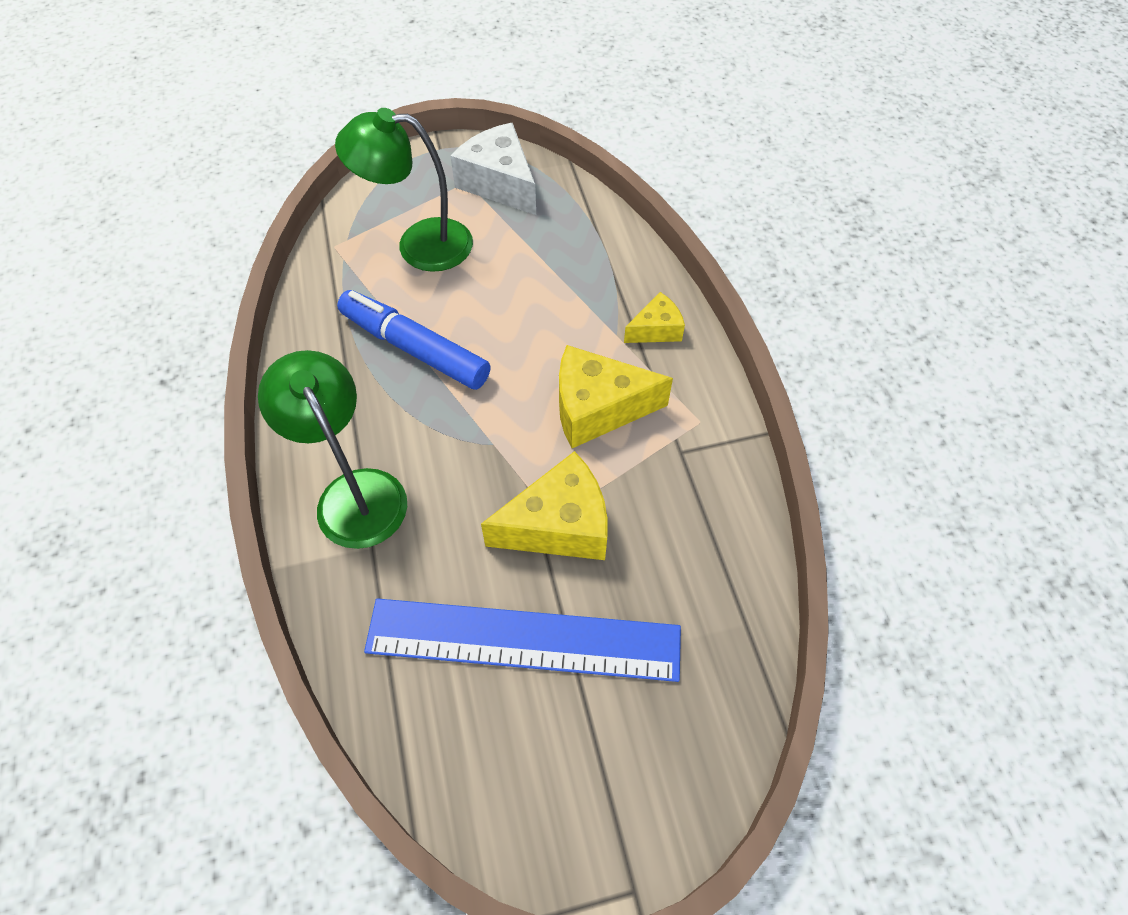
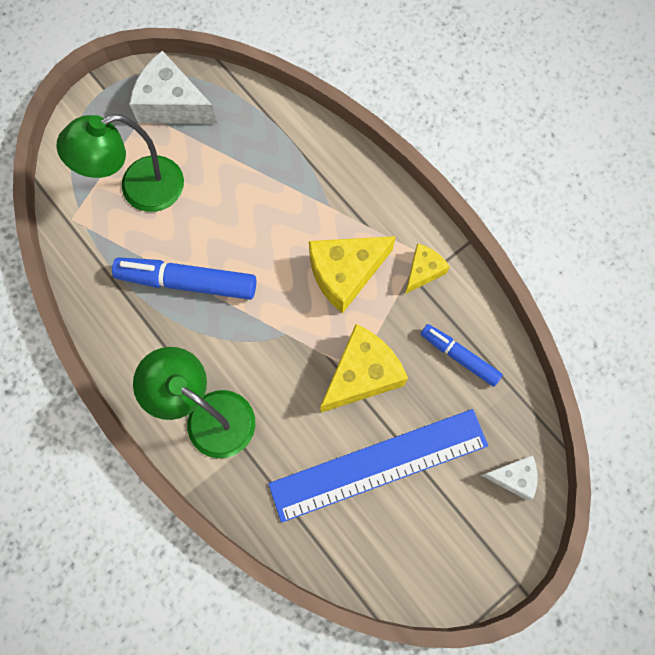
camera: 25 degrees left, 15 degrees up
(656, 329) = (356, 190): yellow cheese -> yellow cheese (423, 271)
(693, 556) = (459, 356): none -> blue marker
(695, 739) = (513, 477): none -> white cheese

